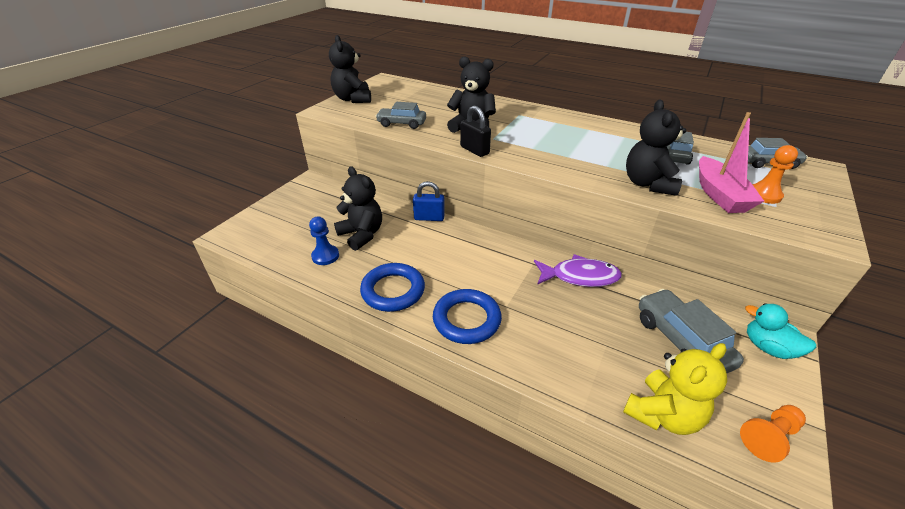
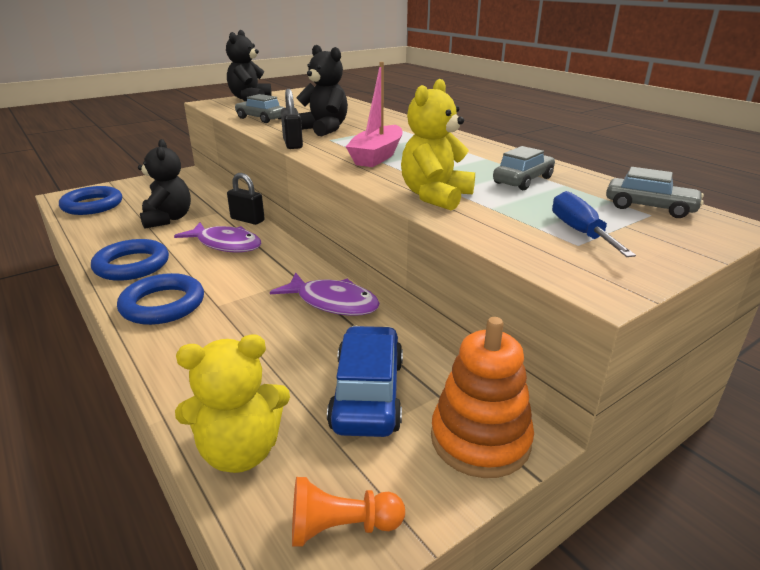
camera: 25 degrees right, 10 degrees down
(271, 238) = (92, 205): none -> blue ring
(325, 256) = (115, 227): blue pawn -> none
(429, 218) = (247, 220): blue padlock -> black padlock
(442, 247) = (226, 244): none -> purple fish
(648, 184) = (435, 196): black teddy bear -> yellow teddy bear
(681, 341) = (367, 394): grey car -> blue car
(719, 195) = (512, 221): pink boat -> pink boat (377, 156)
(764, 195) = (580, 232): orange pawn -> blue screwdriver
(768, 347) = (480, 439): turquoise duck -> orange stacking toy

